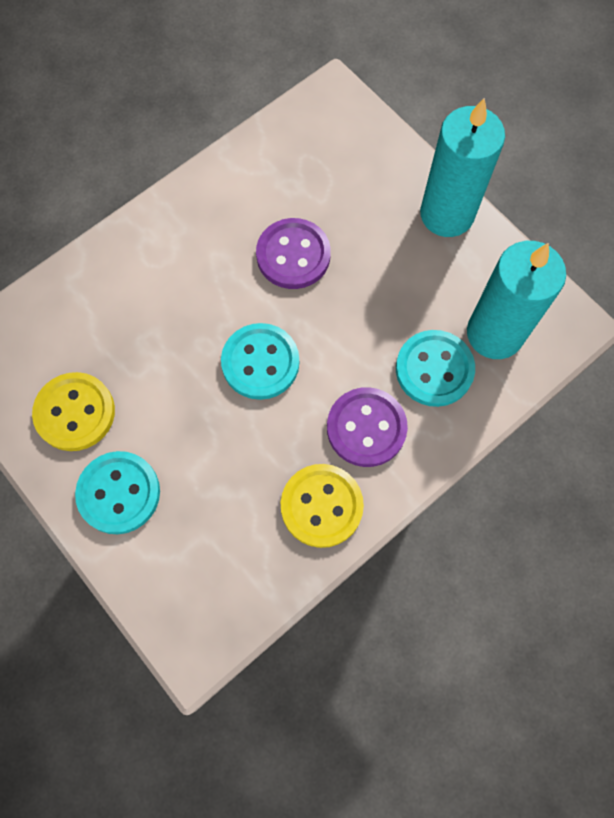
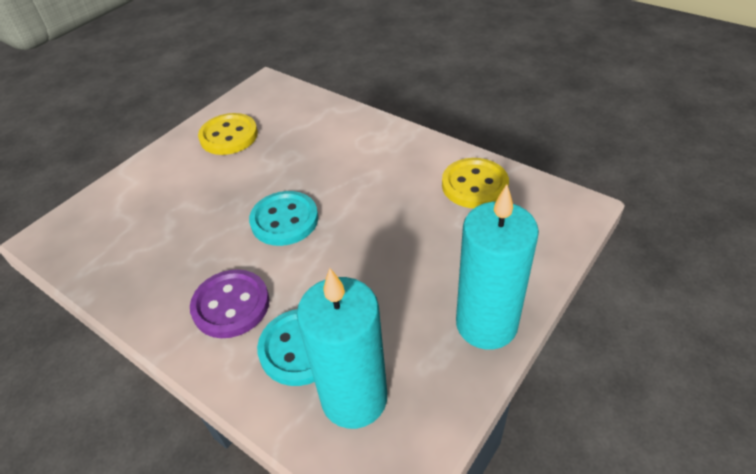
camera: 80 degrees right, 25 degrees down
(119, 493) = (168, 171): turquoise button -> none
(293, 255) = (393, 217): purple button -> none
(321, 506) = (155, 289): yellow button -> yellow button (474, 185)

